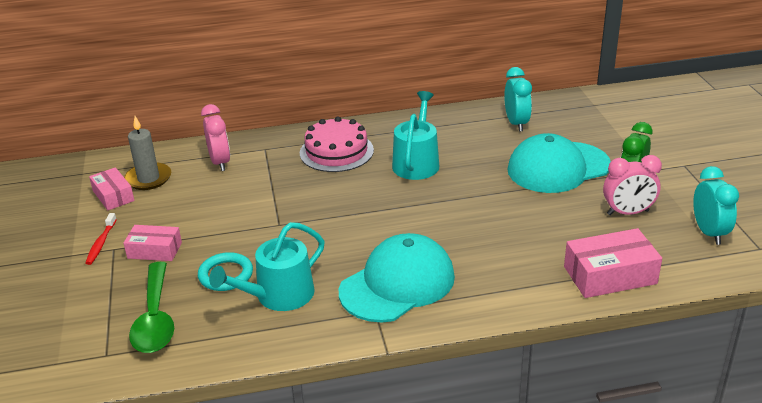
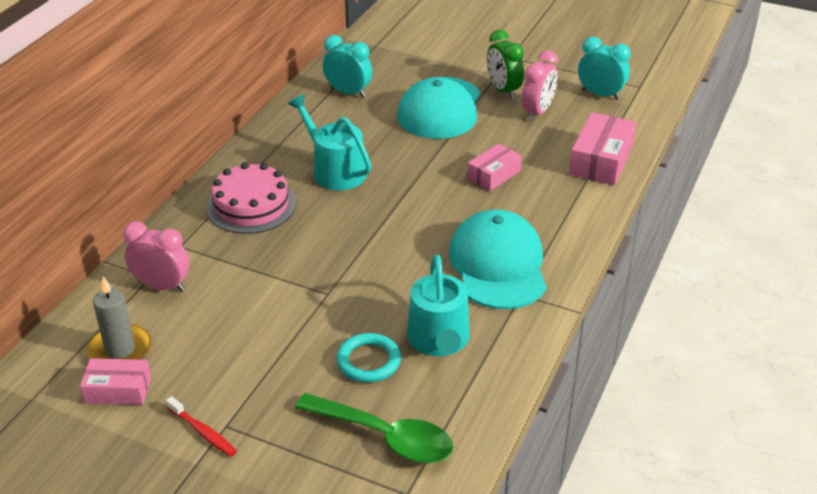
camera: 55 degrees left, 5 degrees up
(154, 250) = (267, 395): pink box -> pink box (493, 175)

